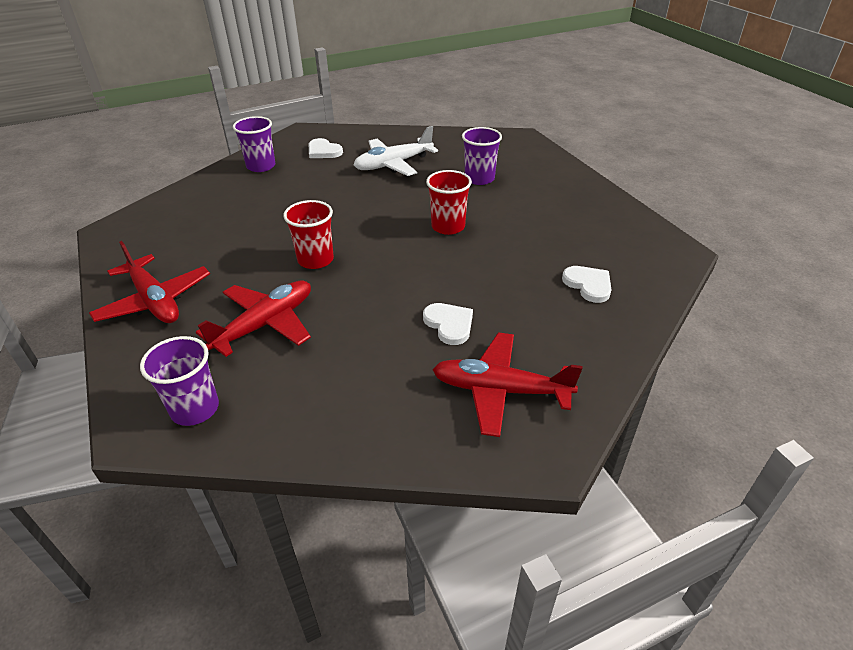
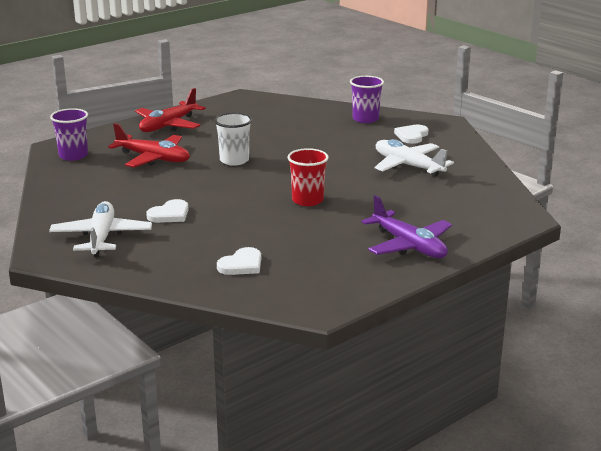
camera: 75 degrees right, 15 degrees down
(315, 260) = (234, 160): red cup -> white cup
(479, 178) = (407, 205): purple cup -> none
(500, 390) = (101, 237): red plane -> white plane
(560, 191) = (409, 245): none -> purple plane

